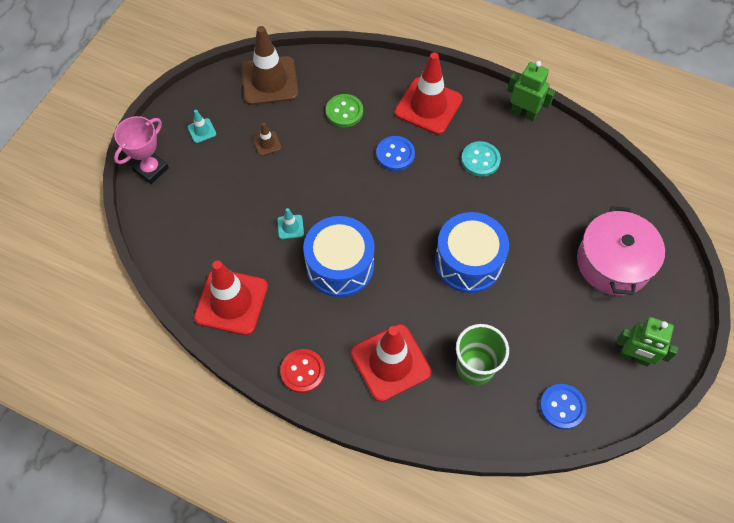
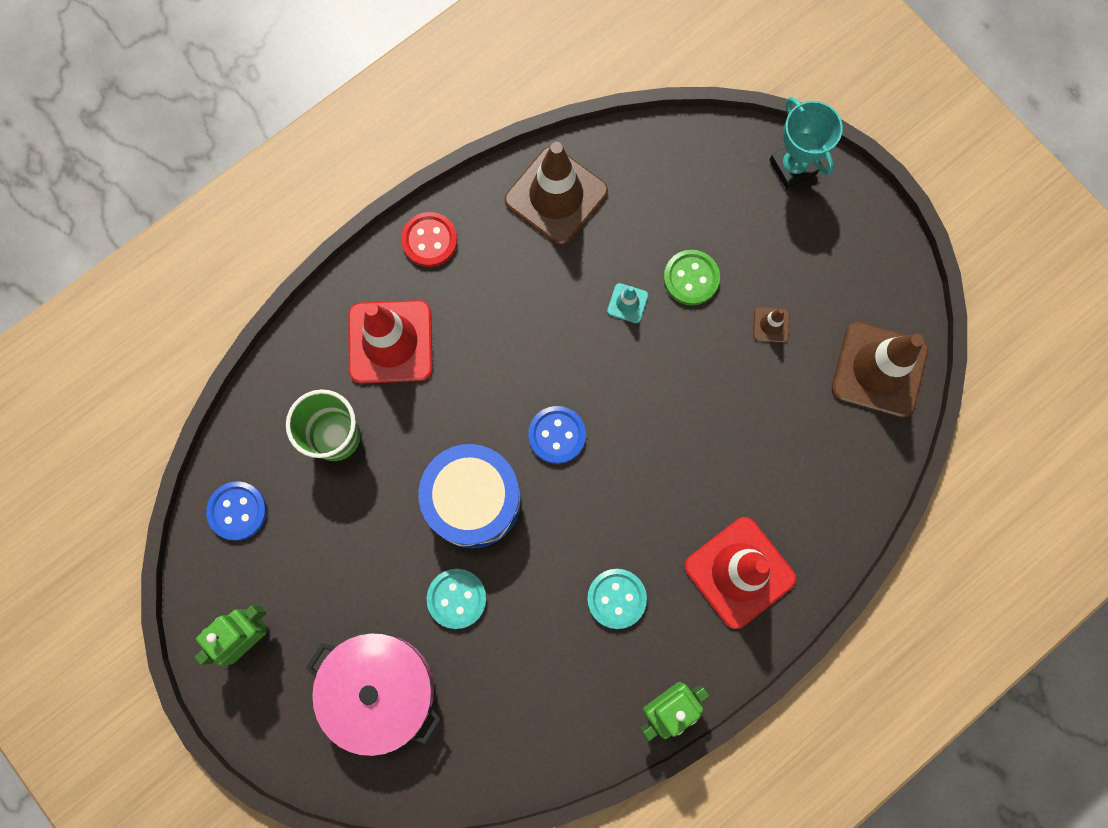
camera: 115 degrees right, 15 degrees up
(151, 169) = (792, 167): pink trophy -> turquoise trophy
(202, 130) = (829, 249): turquoise traffic cone -> none
(231, 302) = (556, 196): red traffic cone -> brown traffic cone
(340, 265) = (544, 340): blue drum -> none
(344, 112) = (780, 449): green button -> green button (691, 278)
(395, 154) = (678, 486): blue button -> blue button (557, 435)
(533, 244) = (456, 598): none -> turquoise button

